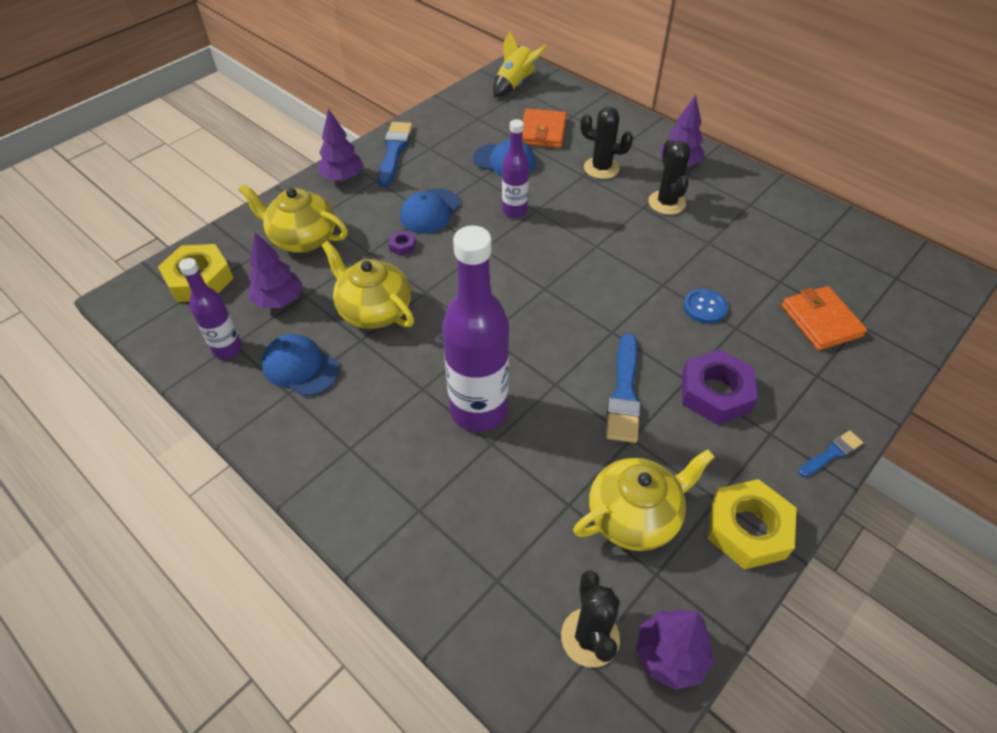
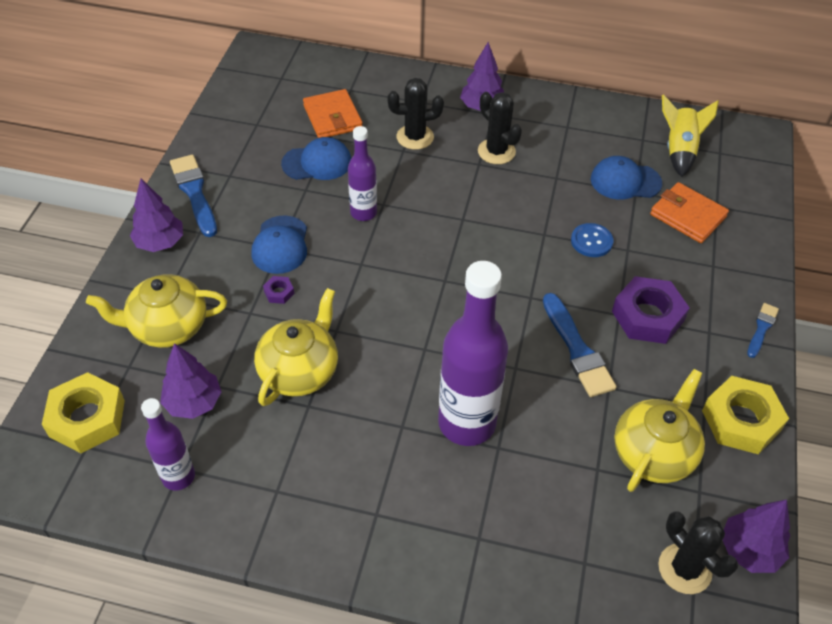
camera: 30 degrees left, 0 degrees up
(300, 367) = (269, 460): blue cap -> blue cap (625, 181)
(374, 310) = (300, 371): yellow teapot -> yellow teapot turned 105 degrees clockwise
(515, 84) = (268, 73): yellow rocket -> yellow rocket (679, 150)

